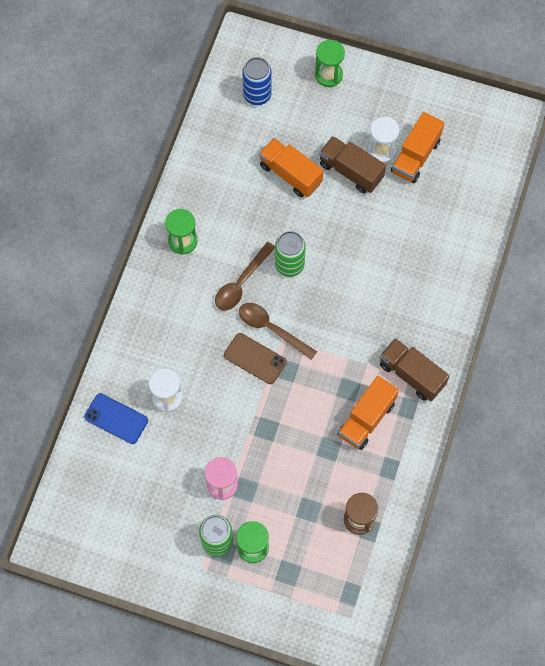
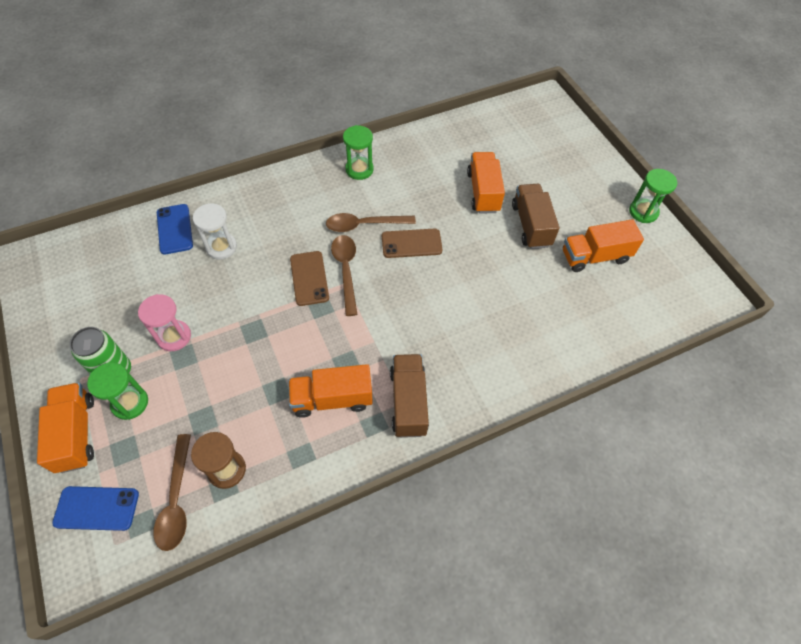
camera: 45 degrees right, 10 degrees down
(246, 595) = (76, 434): none -> orange truck
(257, 95) = (517, 133): blue can -> none
(289, 265) = (411, 243): green can -> brown phone
(316, 614) = (96, 508): none -> blue phone
(328, 75) = (584, 159): green hourglass -> green hourglass (643, 212)
(353, 563) = (176, 500): none -> brown spoon
(381, 150) = (571, 232): white hourglass -> none

